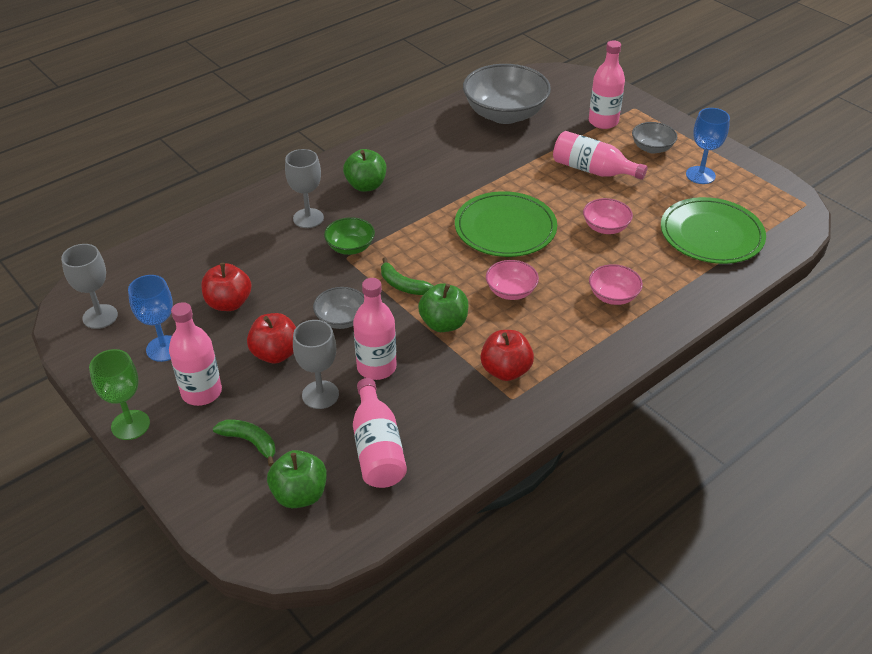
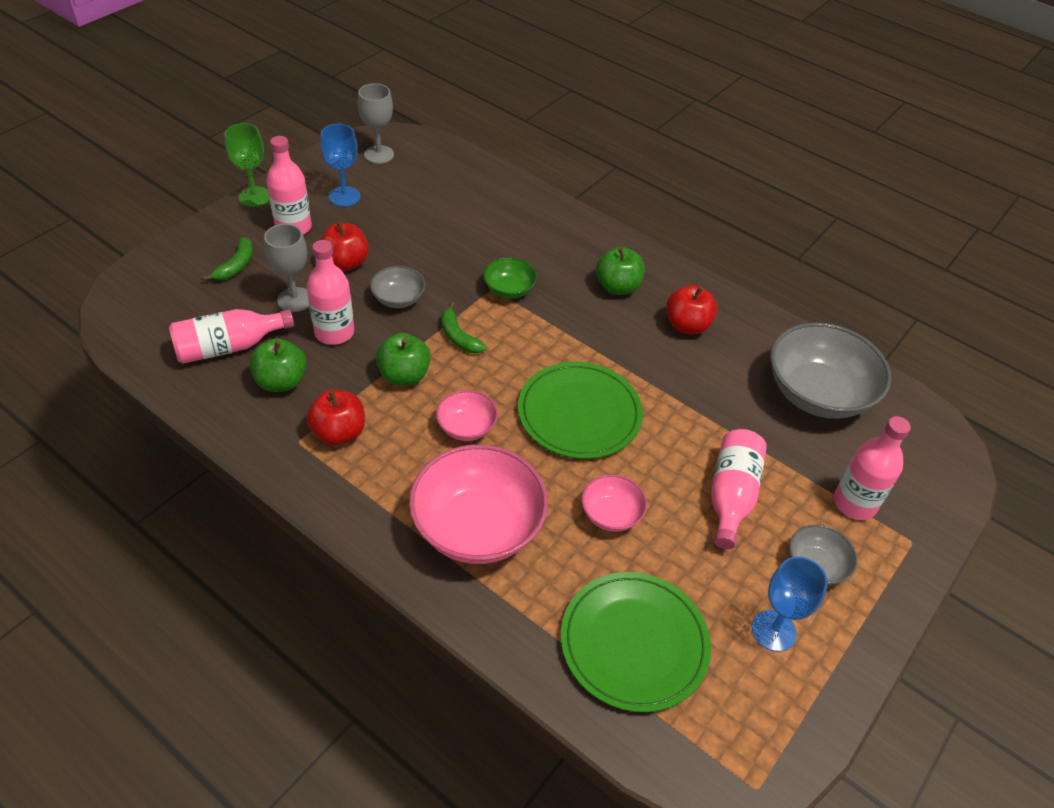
camera: 75 degrees right, 5 degrees up
(229, 303) = (408, 222): red apple -> red apple (687, 325)
(300, 494) = (176, 305): green apple -> green apple (281, 381)
(308, 218) = (547, 253): grey goblet -> none
(402, 285) = (458, 336): green banana -> green banana turned 60 degrees counterclockwise
(613, 296) = (478, 527): pink bowl -> pink bowl, size x2.02

